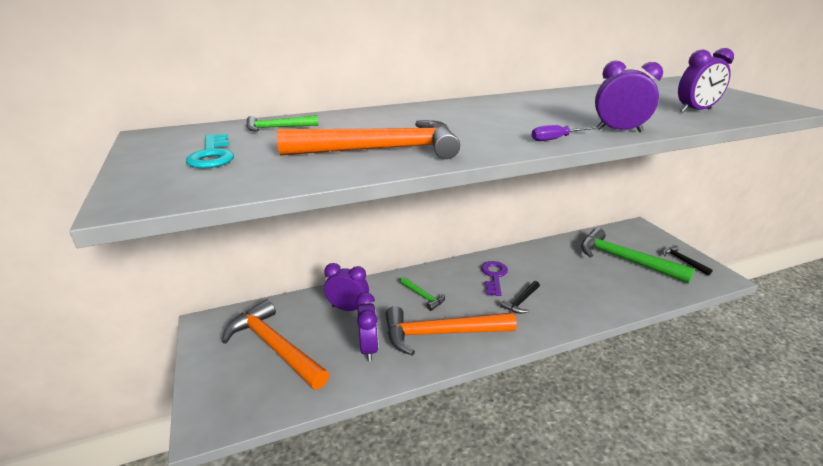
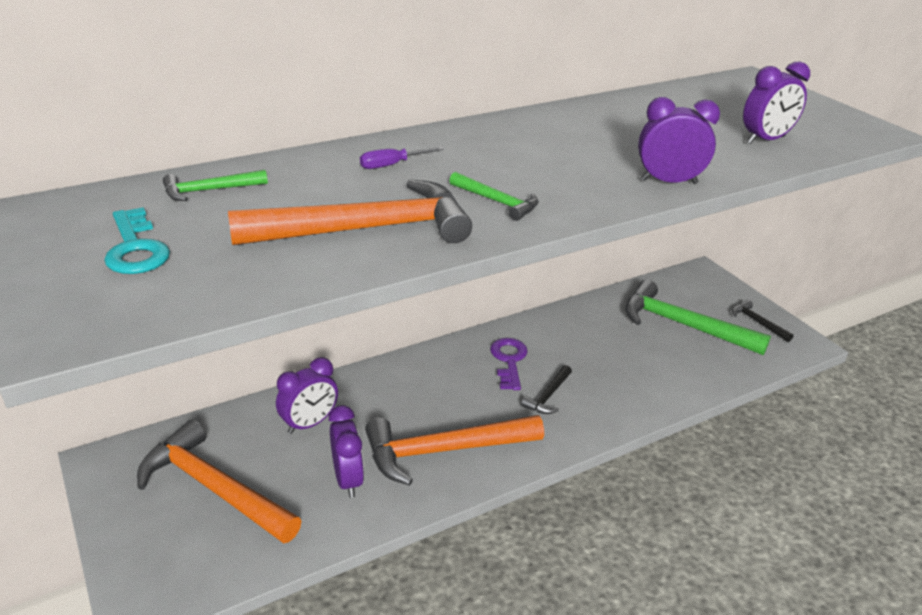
camera: 10 degrees left, 5 degrees up
(348, 308) = (309, 423): purple clock -> purple clock turned 135 degrees clockwise
(423, 297) = (414, 398): green hammer -> green hammer (497, 202)
(556, 139) = (590, 200): purple screwdriver -> purple screwdriver (392, 165)

